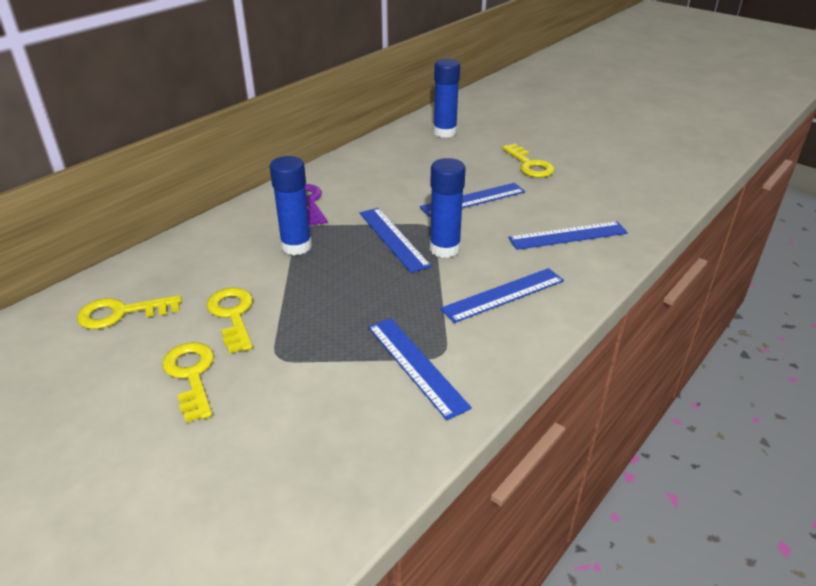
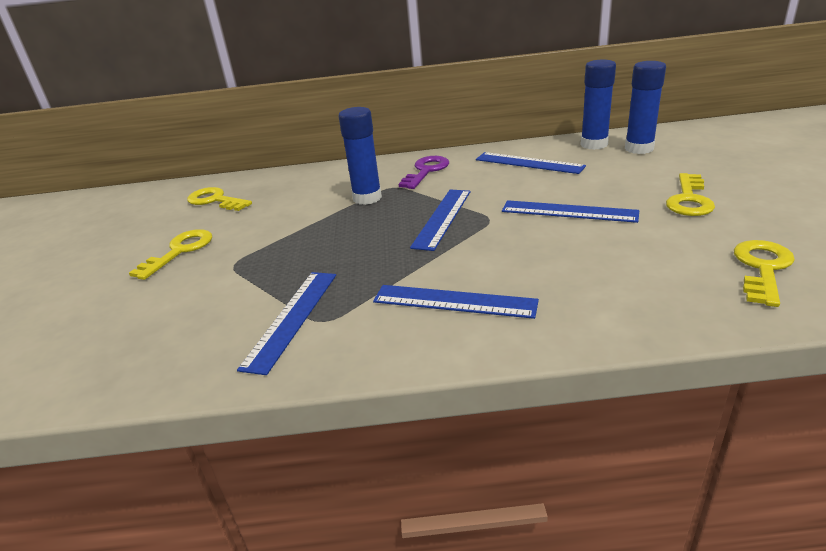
camera: 50 degrees right, 5 degrees down
(232, 315) = (257, 226): yellow key -> yellow key (762, 268)
(444, 249) = (470, 242): blue glue stick -> blue glue stick (594, 144)
(568, 235) = (617, 279): blue ruler -> blue ruler (529, 163)

